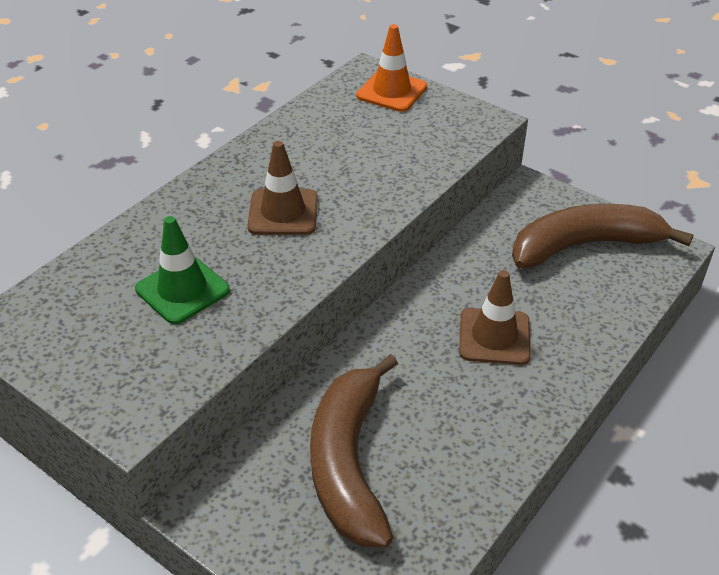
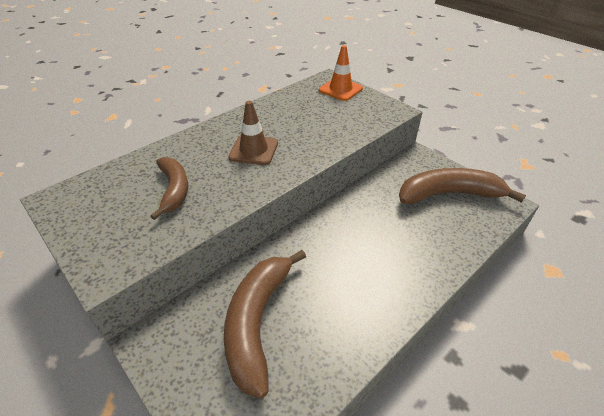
camera: 10 degrees right, 0 degrees up
(182, 290) = (174, 190): green traffic cone -> brown banana
(494, 337) = (378, 246): brown traffic cone -> none

